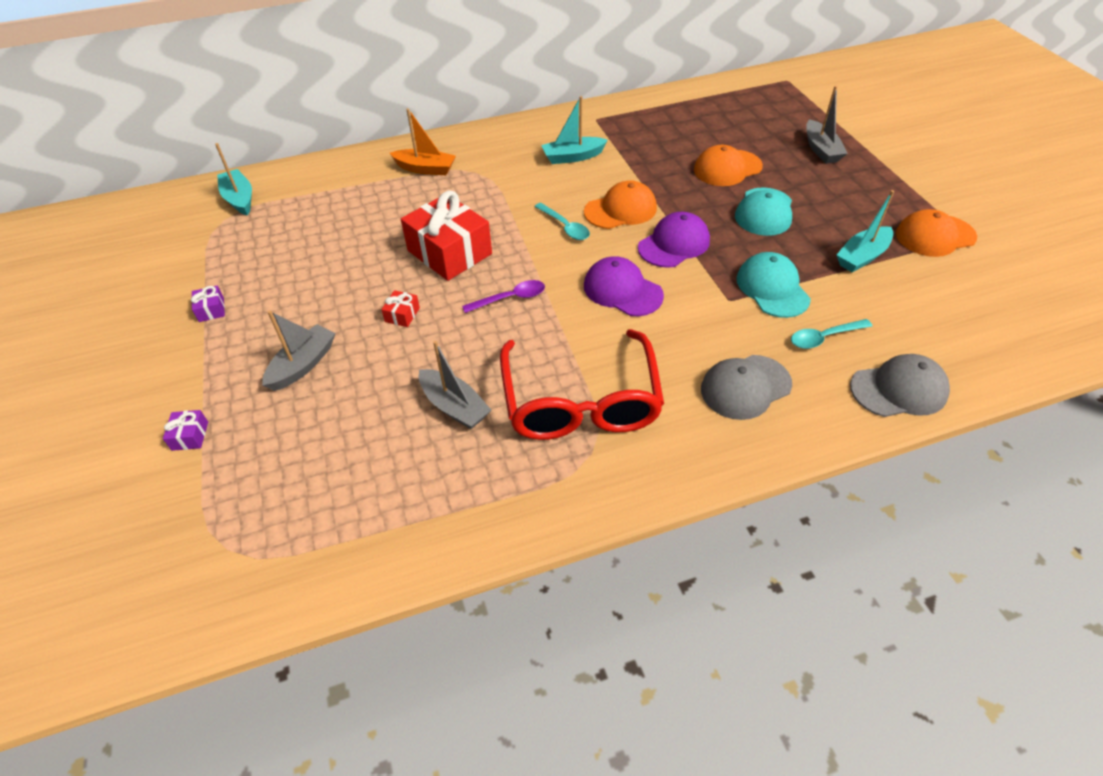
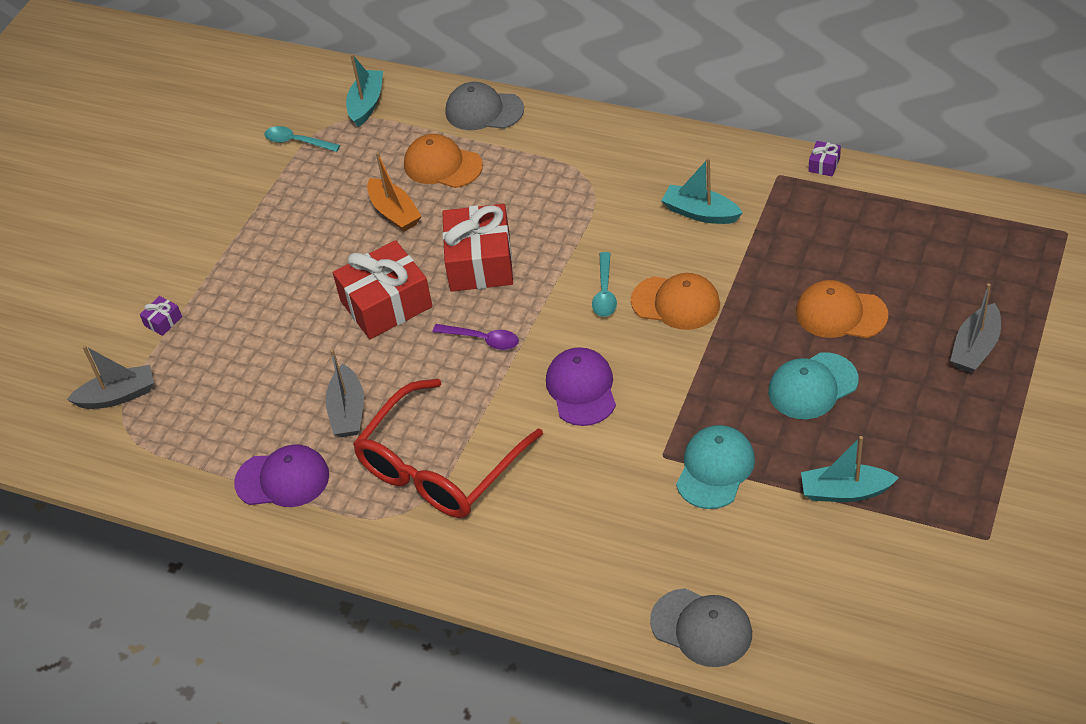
camera: 45 degrees right, 0 degrees up
(211, 310) = (258, 214): purple gift -> purple gift (824, 164)
(303, 365) = (278, 307): grey boat -> grey boat (118, 396)
(402, 315) = (386, 304): red gift -> red gift, size x2.46
(425, 169) = (549, 153): orange boat -> orange boat (394, 213)
(674, 244) = (681, 369): purple cap -> purple cap (283, 479)
(745, 387) = (578, 540): grey cap -> grey cap (484, 110)
(824, 337) = (699, 543): turquoise spoon -> turquoise spoon (297, 142)
(935, 236) = (954, 517): orange cap -> orange cap (442, 165)

